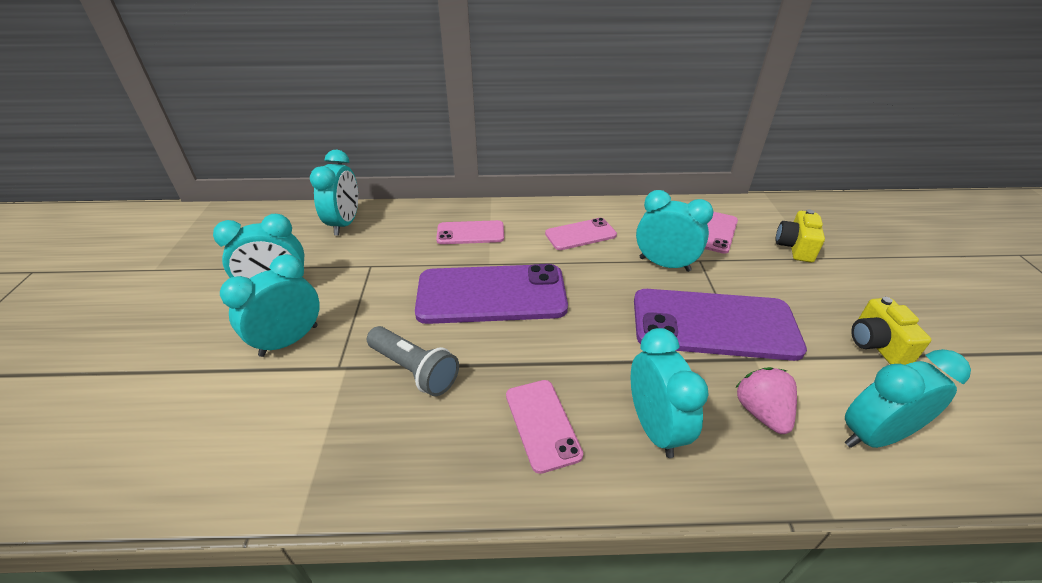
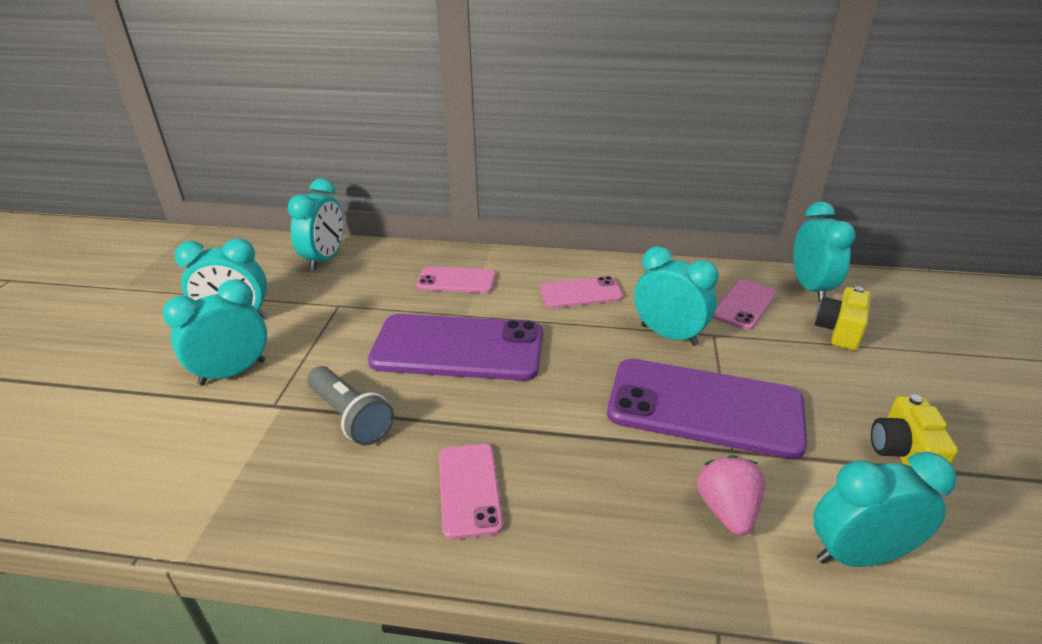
camera: 10 degrees right, 5 degrees down
(654, 428) = (594, 510): turquoise clock -> turquoise clock (810, 288)

